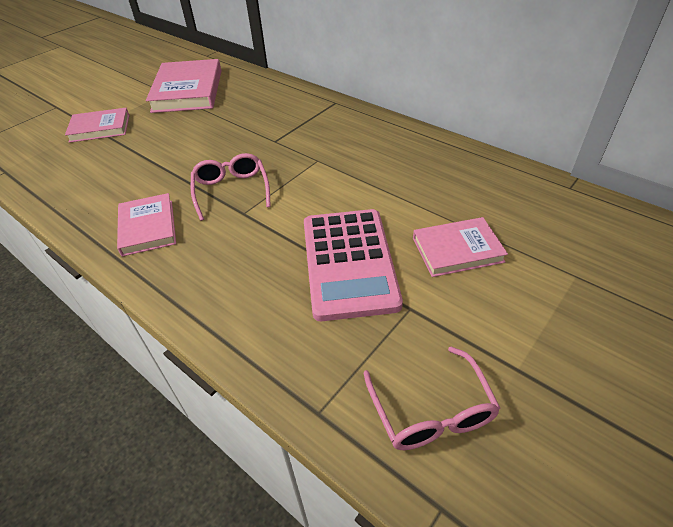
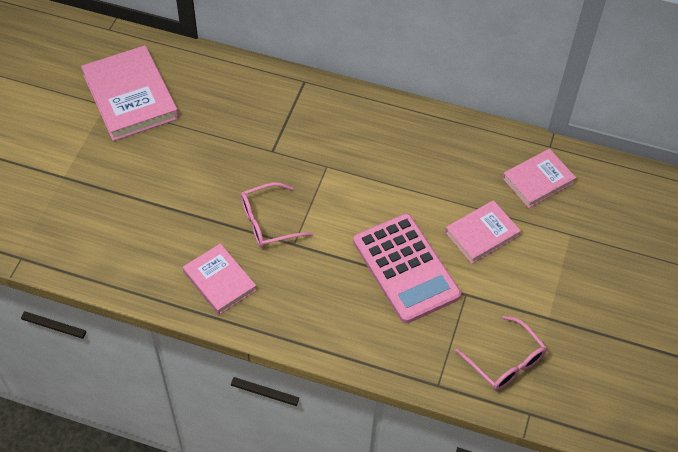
camera: 25 degrees left, 10 degrees up
(100, 128) = (74, 176): pink book -> pink book (538, 180)
(231, 190) = (268, 222): pink glasses -> pink glasses turned 75 degrees counterclockwise

